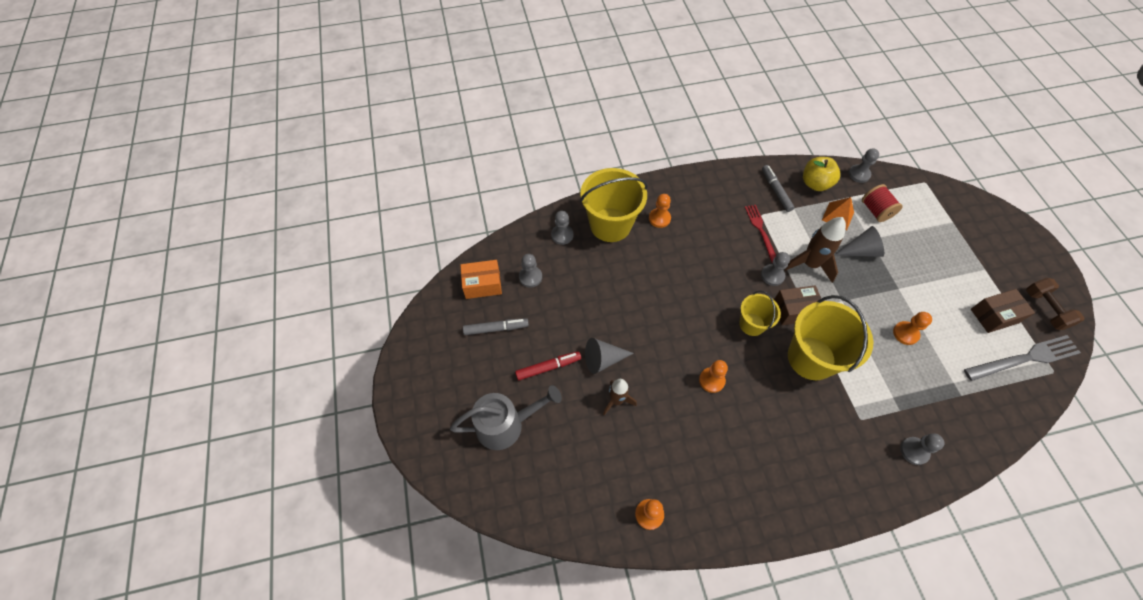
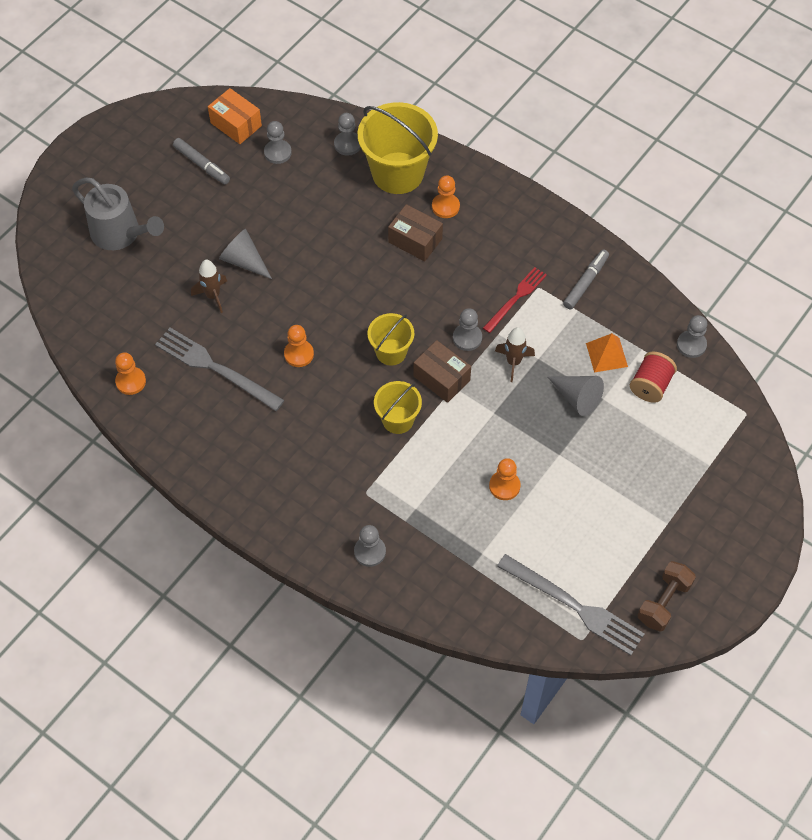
camera: 50 degrees right, 0 degrees up
(548, 367) = (199, 227): red marker -> none
(682, 444) = (215, 368): none -> grey fork
(809, 264) = (513, 362): brown rocket -> brown rocket, size x0.64
(811, 358) = (398, 420): yellow bucket -> yellow bucket, size x0.55
(815, 183) = (633, 312): yellow apple -> none
(994, 316) = (606, 557): brown box -> brown box (415, 240)

